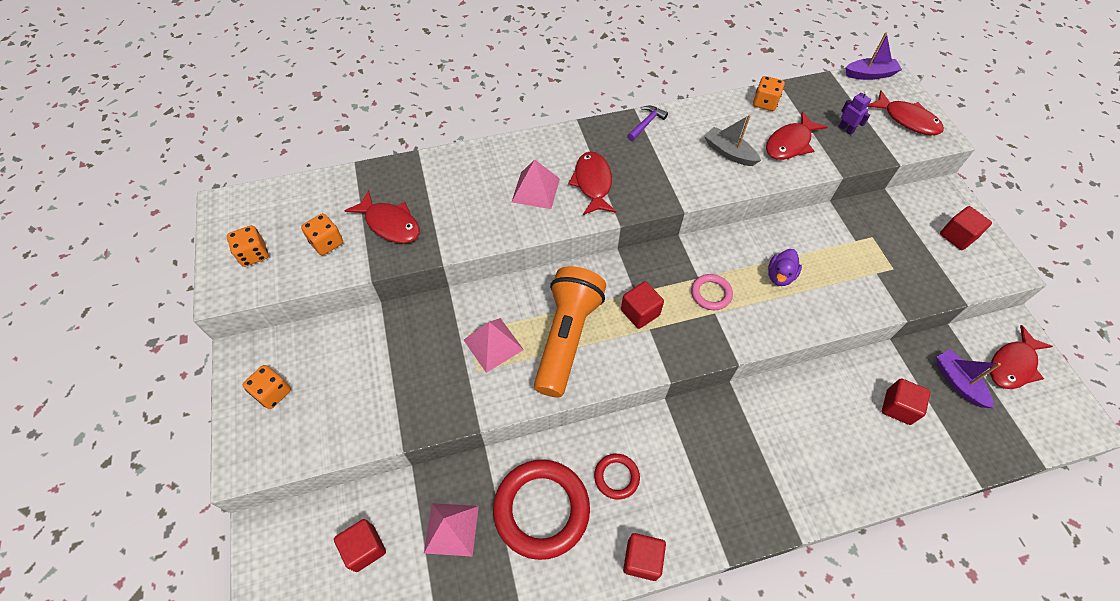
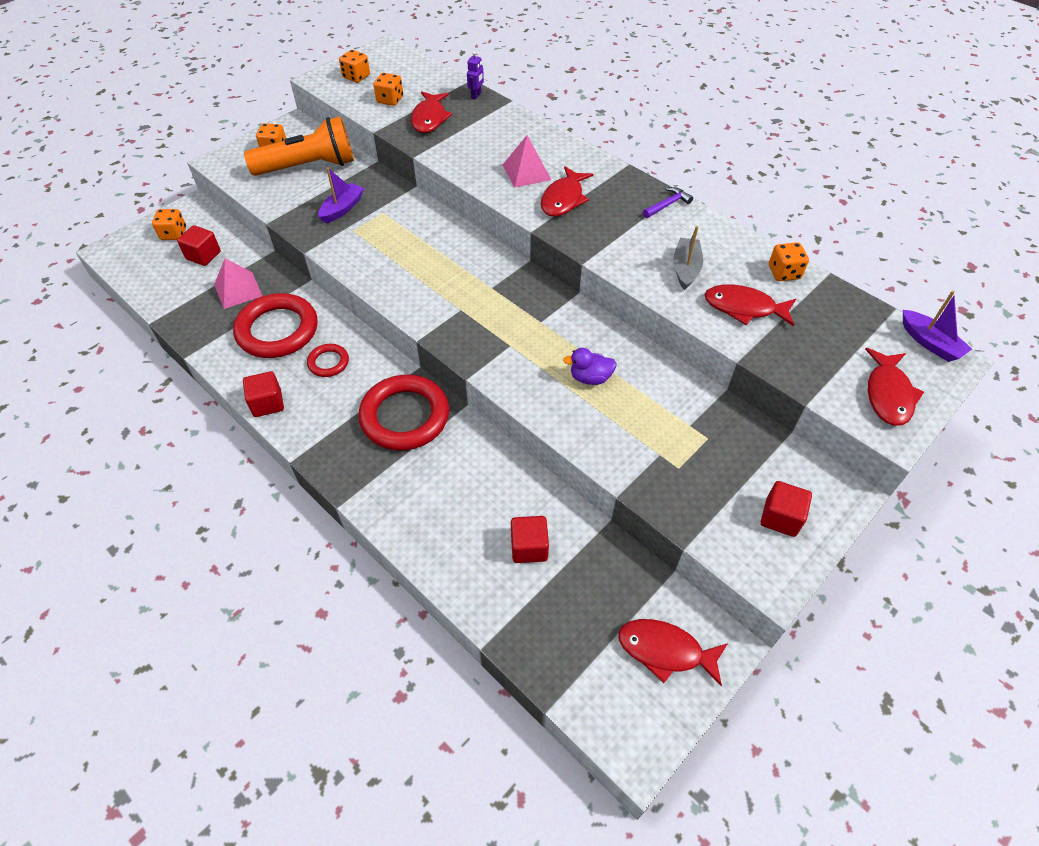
camera: 60 degrees right, 5 degrees down
(297, 572) = (174, 234): none -> orange dice
(493, 344) = (381, 229): pink pyramid -> none
(567, 337) = (416, 265): orange flashlight -> orange flashlight (308, 167)
(593, 183) = (563, 199): red fish -> red fish turned 150 degrees clockwise
(640, 312) = (473, 297): red cube -> none
(646, 123) = (667, 204): purple hammer -> purple hammer turned 45 degrees counterclockwise
(711, 294) = (529, 335): pink ring -> none
(720, 438) = (405, 416): none -> red ring
(846, 129) = (813, 345): purple robot -> purple robot (476, 95)
(958, 382) = (600, 597): purple boat -> purple boat (342, 209)

